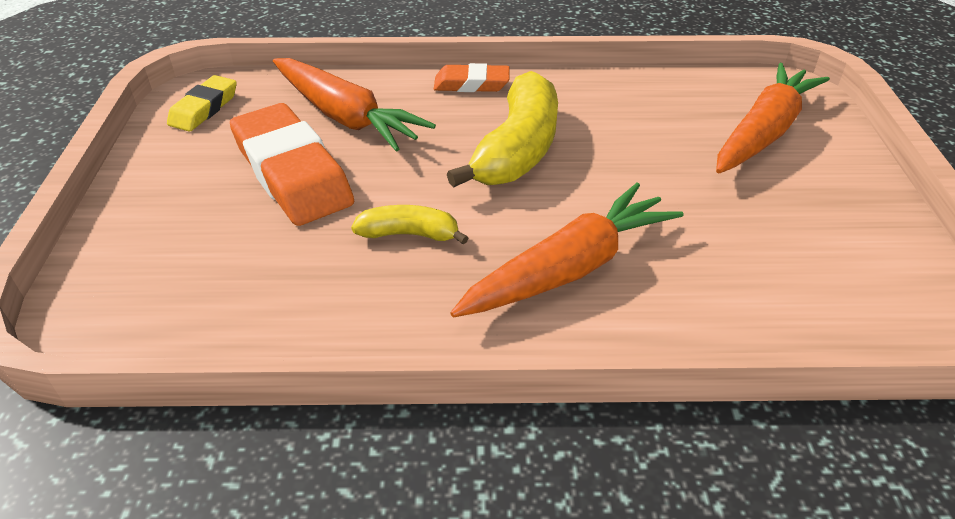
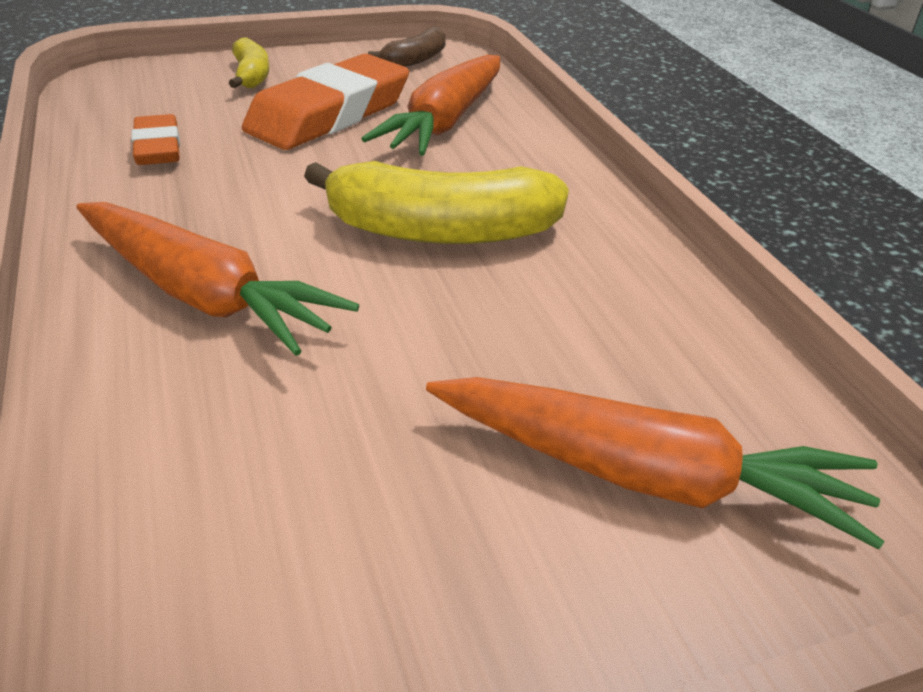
camera: 70 degrees right, 5 degrees down
(204, 109) = (415, 60): yellow eraser -> brown banana
(409, 234) = (245, 187): yellow banana -> yellow banana (251, 76)
(471, 84) = (572, 182): orange eraser -> orange eraser (157, 148)

